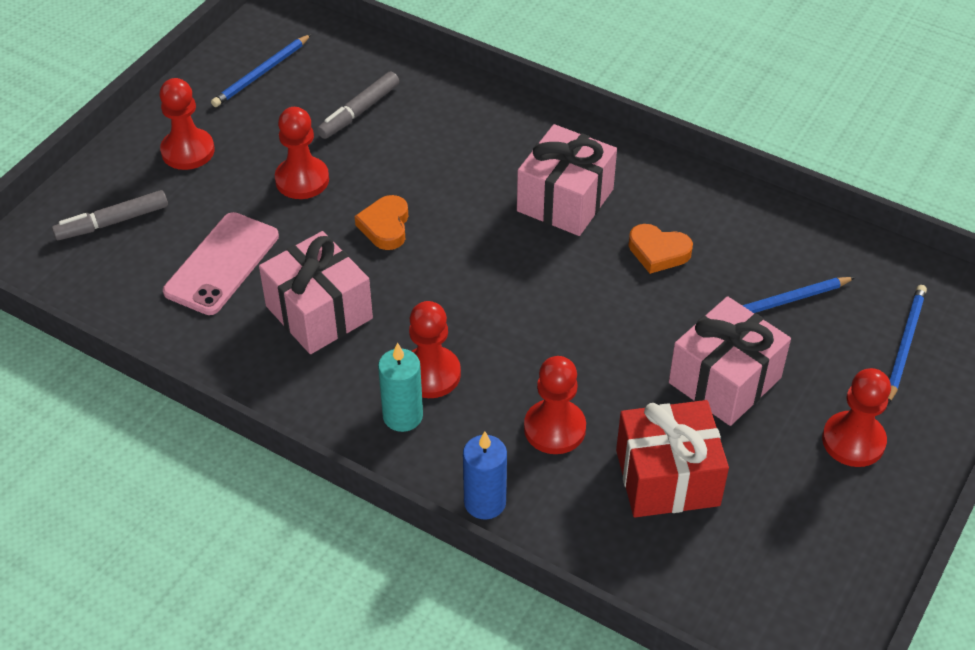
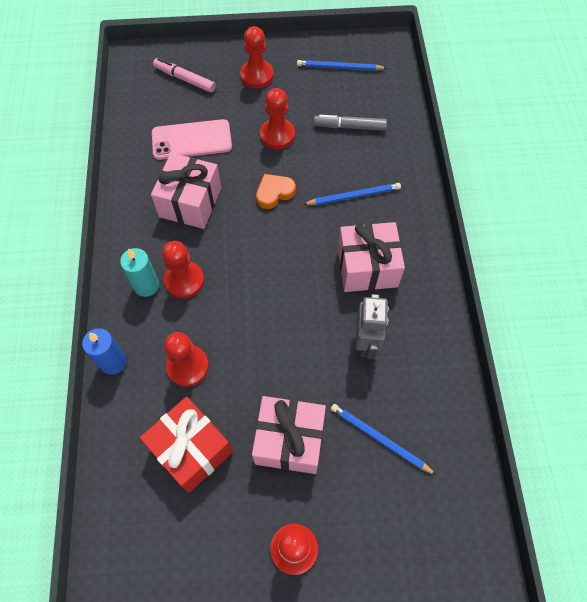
camera: 55 degrees right, 15 degrees up
(112, 222) = (184, 79): grey marker -> pink marker
(658, 252) = (366, 342): orange heart -> grey robot
(904, 345) = (402, 540): blue pencil -> blue pencil (353, 196)

